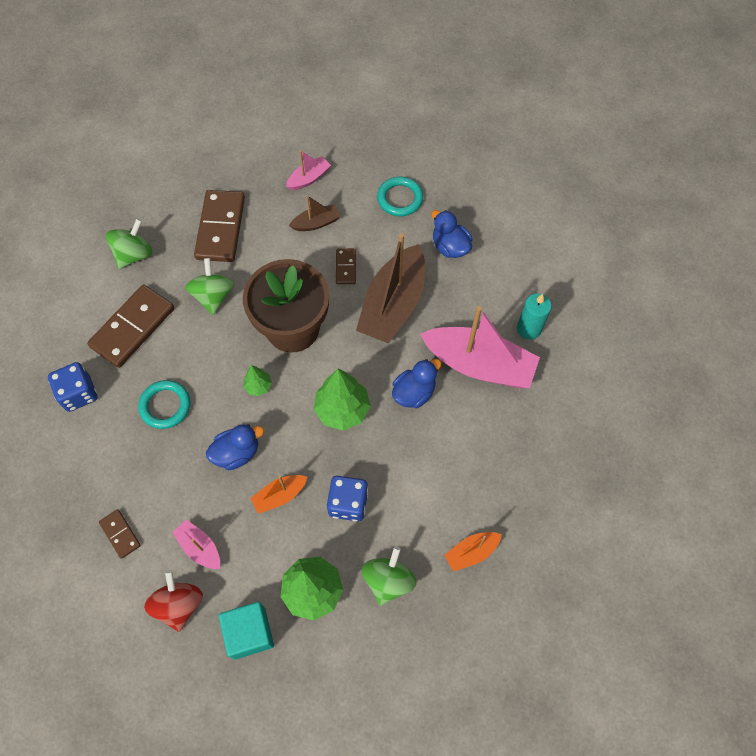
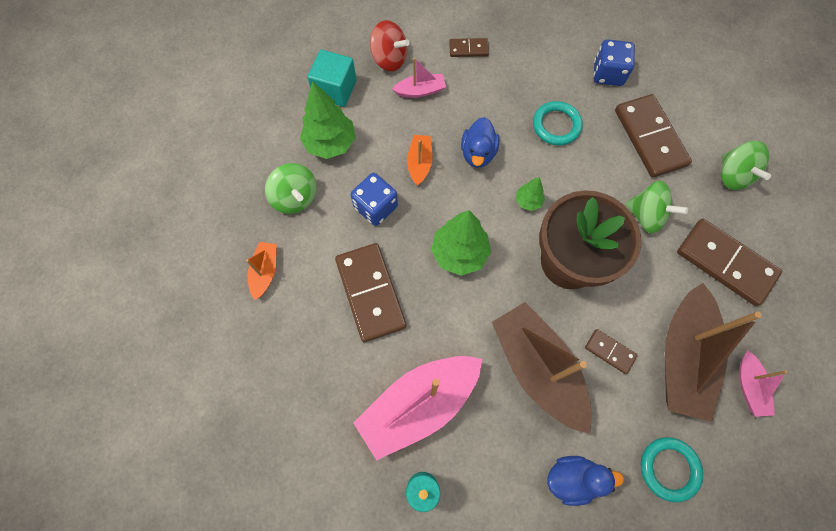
camera: 125 degrees right, 5 degrees up
(316, 223) = (682, 357): brown boat -> brown boat, size x2.12
(414, 392) = (433, 324): blue duck -> none
(425, 454) = (371, 293): none -> brown domino

